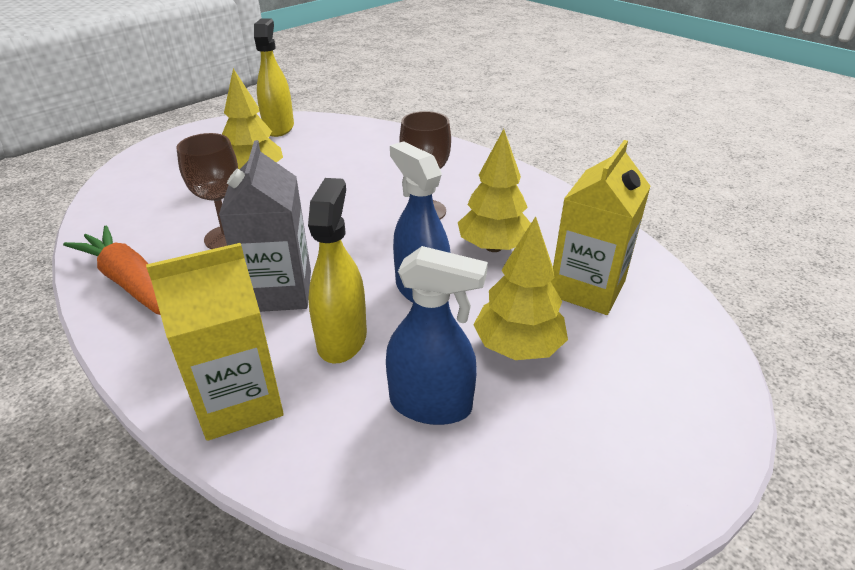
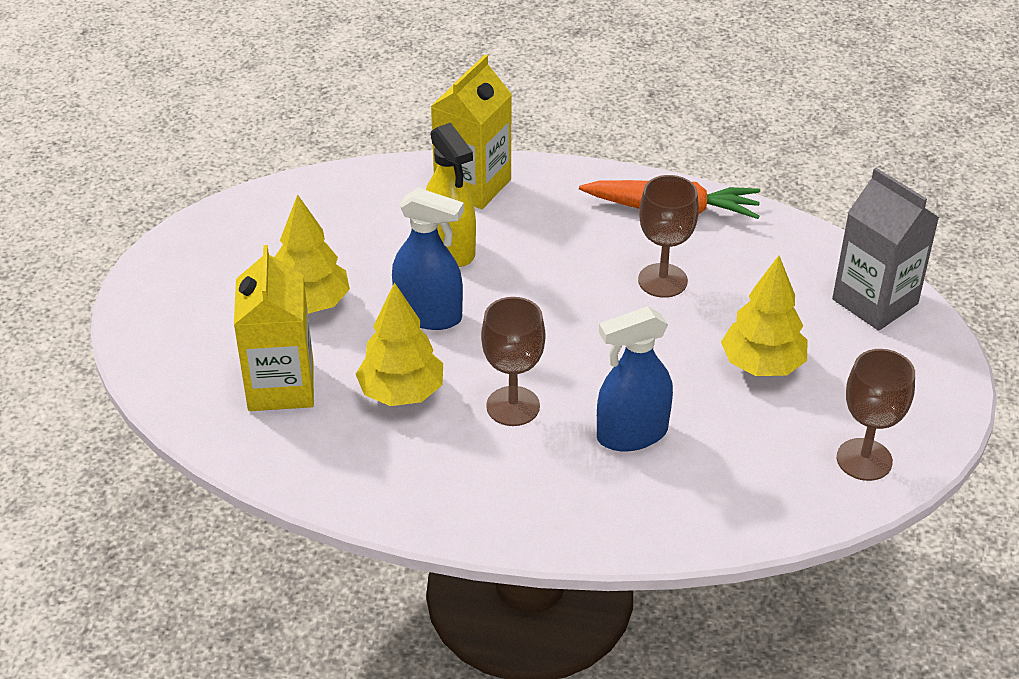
camera: 145 degrees right, 5 degrees up
(279, 127) = (864, 459): yellow spray bottle -> brown goblet
(279, 291) = (546, 259): grey carton -> grey carton (875, 301)
(431, 404) = (344, 238): blue spray bottle -> blue spray bottle (631, 434)

